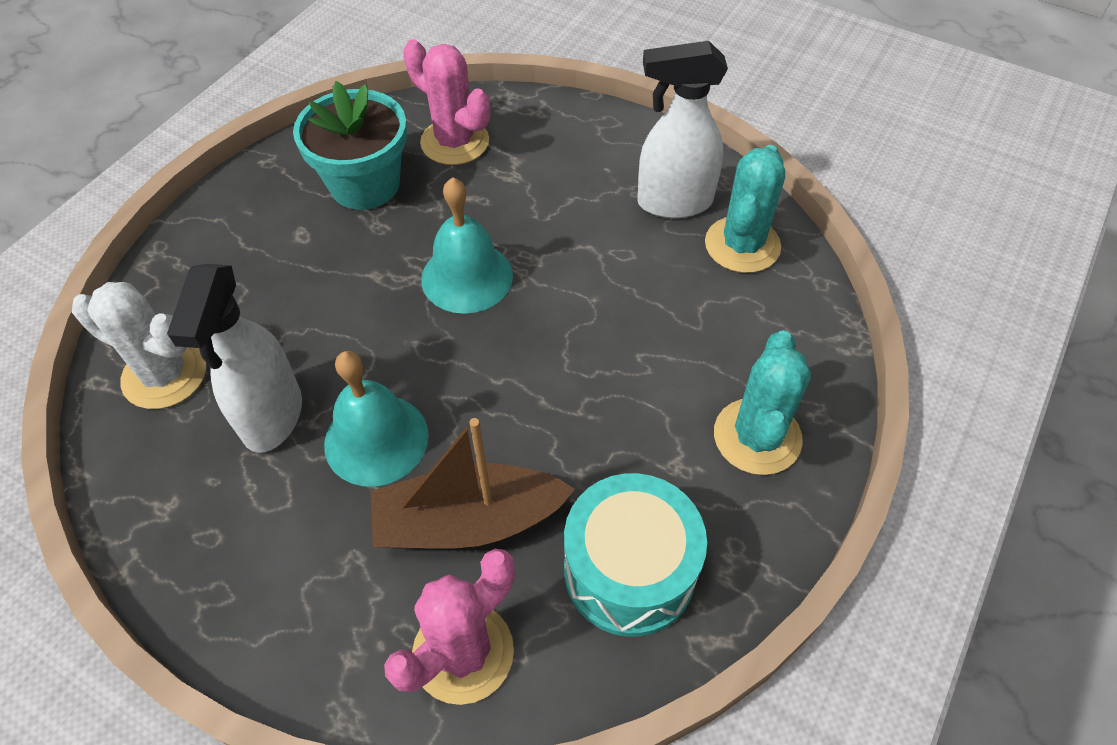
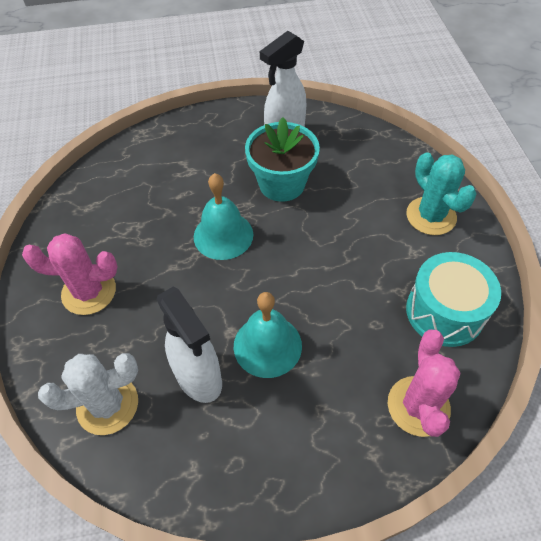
camera: 40 degrees left, 0 degrees up
(365, 184) = (112, 225): turquoise flower pot -> turquoise flower pot (282, 184)
(455, 142) = (139, 172): pink cactus -> pink cactus (89, 292)
(468, 521) = (355, 347): brown boat -> none
(742, 245) = (335, 137): turquoise cactus -> none

